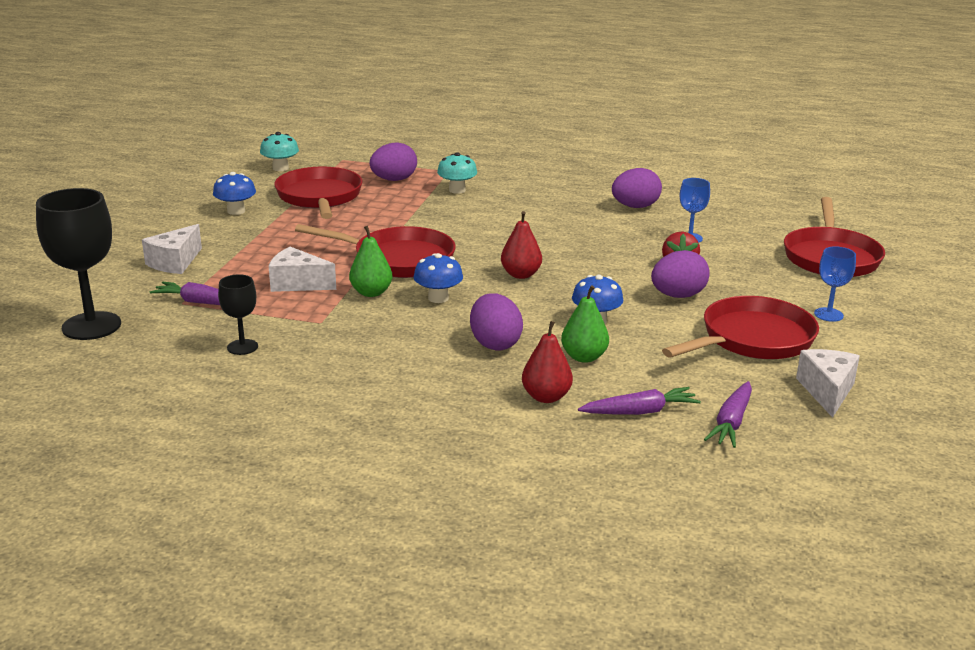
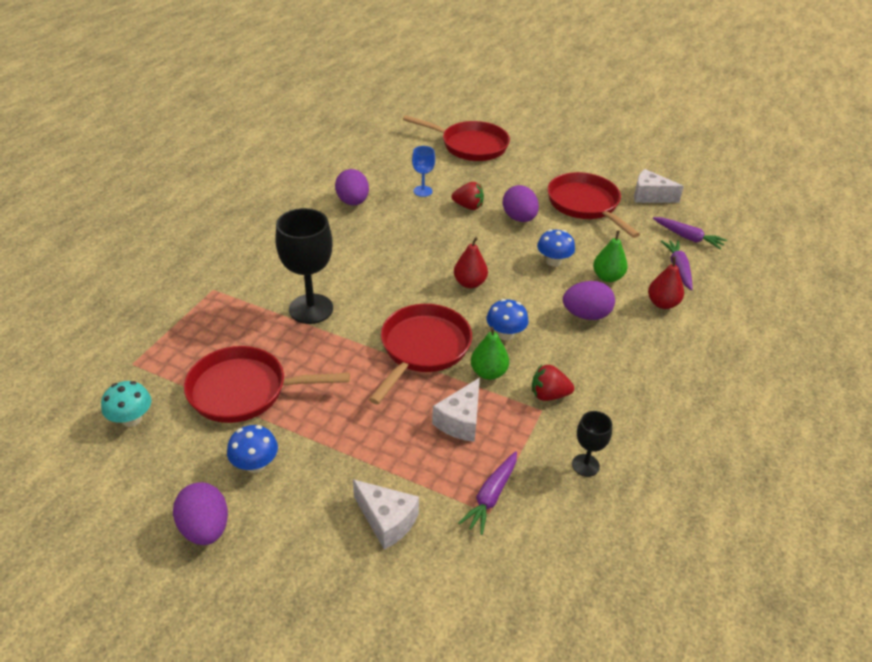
camera: 80 degrees left, 15 degrees up
(91, 326) = (534, 591): black goblet -> black goblet (311, 309)
(344, 325) = (549, 395): none -> red strawberry
(394, 180) = (220, 330): purple egg -> purple egg (205, 528)
(457, 190) = (270, 291): turquoise mushroom -> none
(828, 314) = (554, 169): blue goblet -> none

